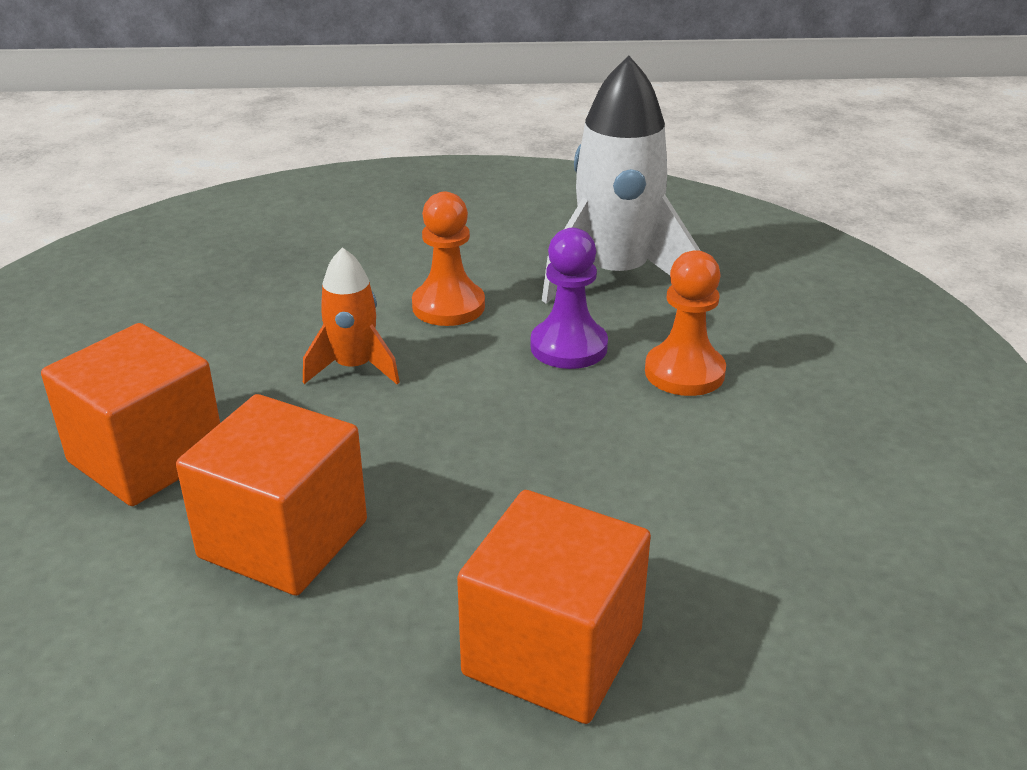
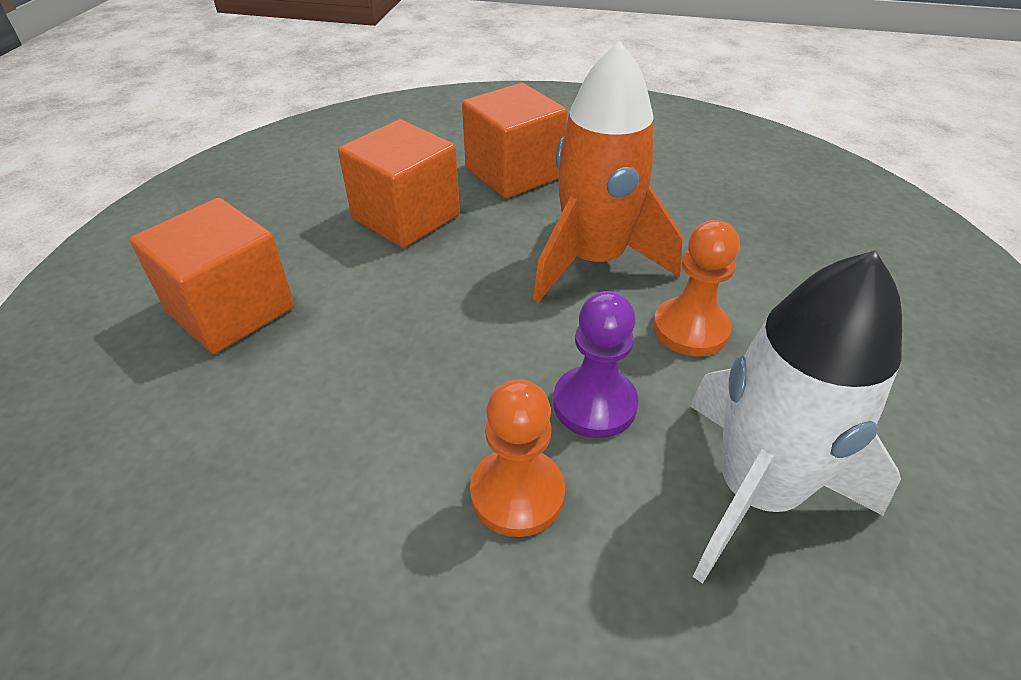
camera: 105 degrees right, 10 degrees up
(354, 367) = (594, 261): orange rocket -> orange rocket, size x1.87

